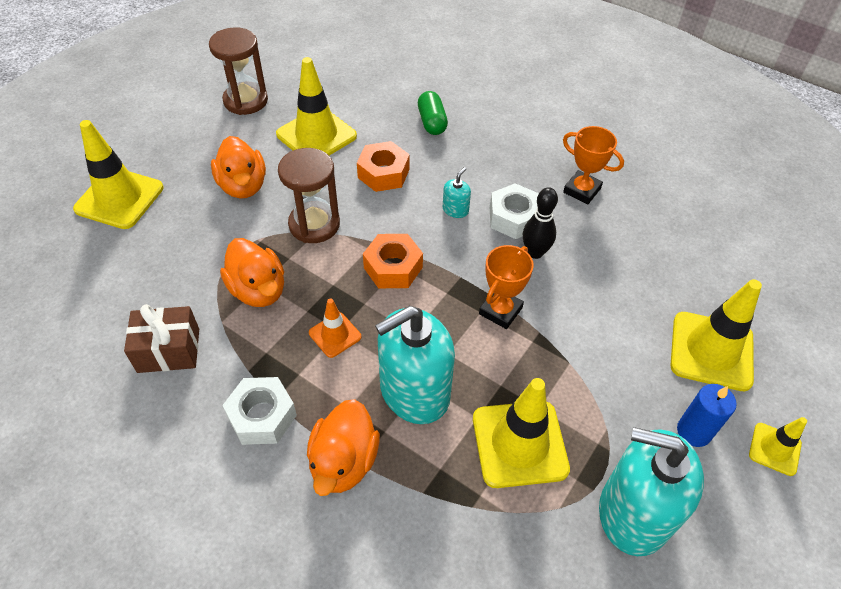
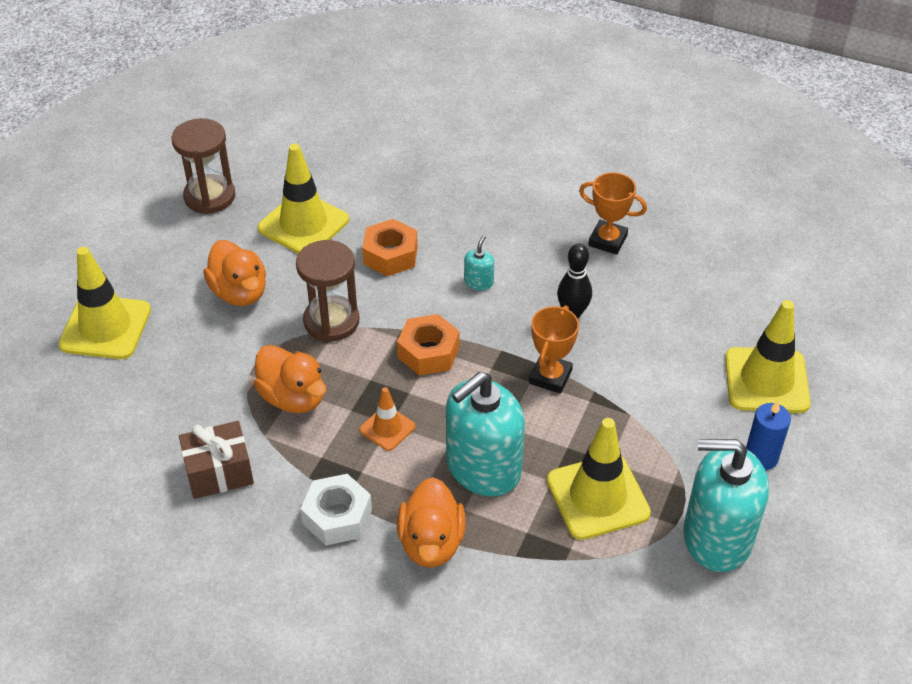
camera: 10 degrees left, 5 degrees down
(432, 122) = (428, 190): green capsule -> none
(514, 218) = (542, 281): white nut -> none
(774, 449) = (838, 459): yellow traffic cone -> none

